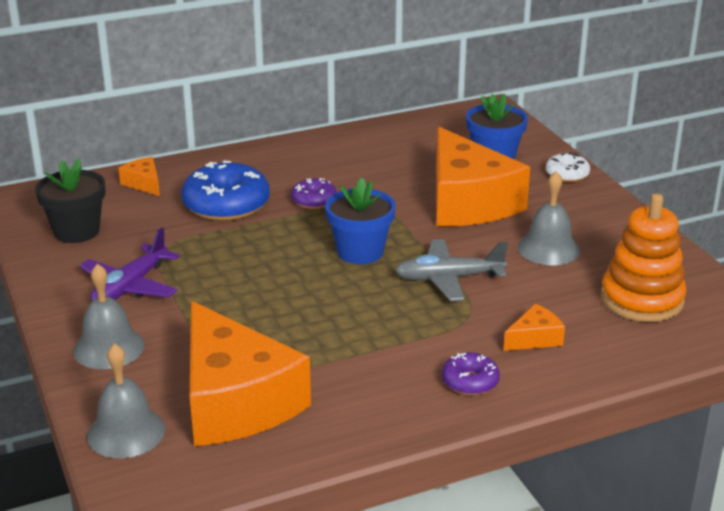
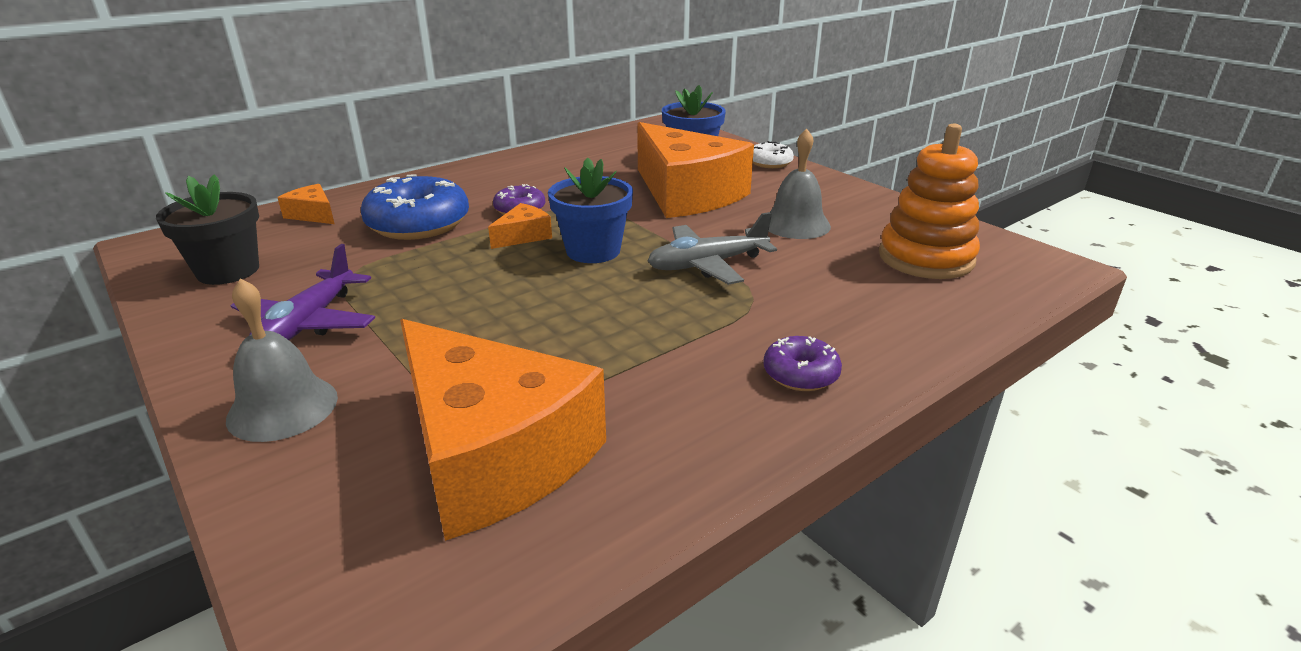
camera: 15 degrees left, 0 degrees up
(126, 432) = (324, 538): grey bell -> none
(535, 338) = (843, 312): orange cheese -> orange cheese (523, 236)

